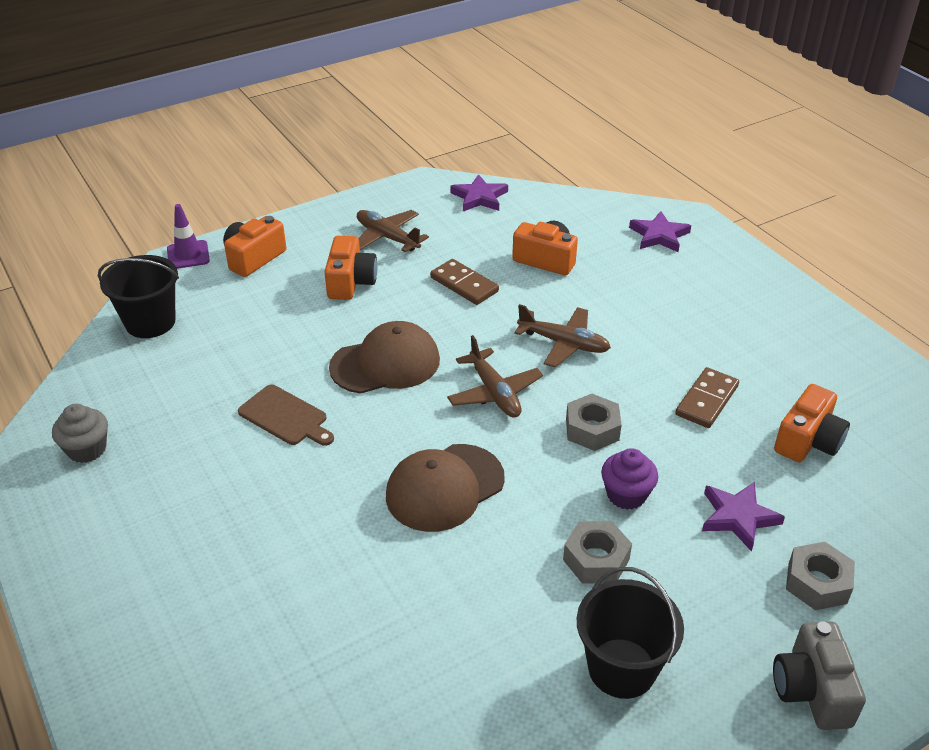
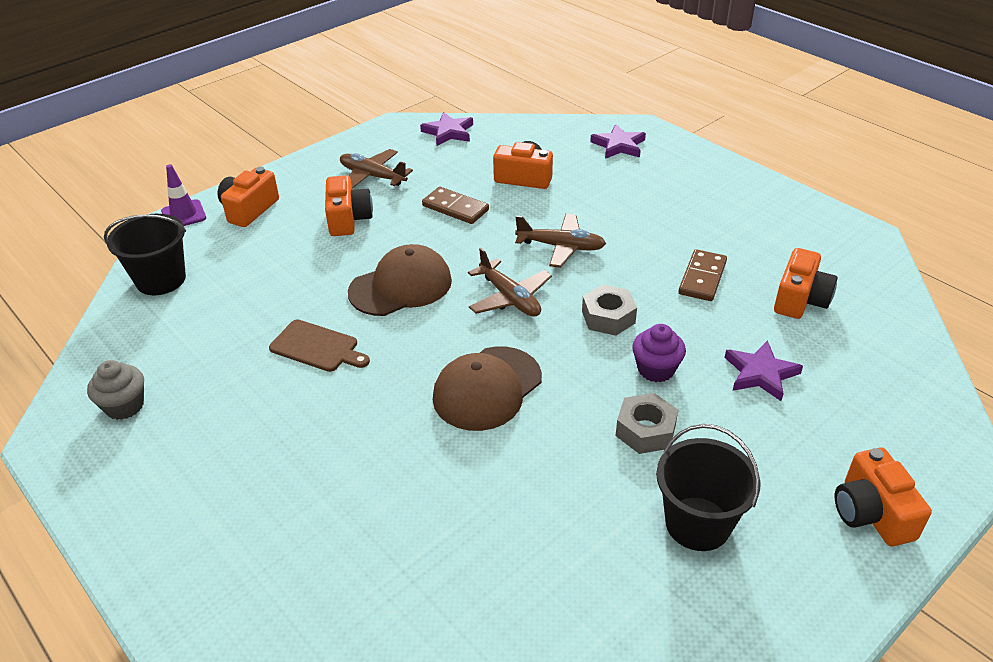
camera: 10 degrees left, 0 degrees up
(812, 690) = (871, 513): grey camera -> orange camera
(817, 583) = (846, 419): grey nut -> none

